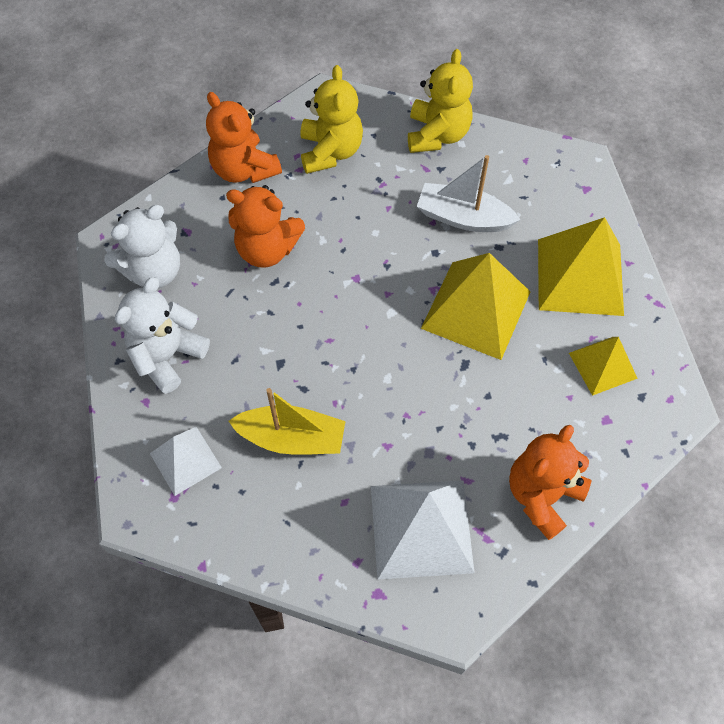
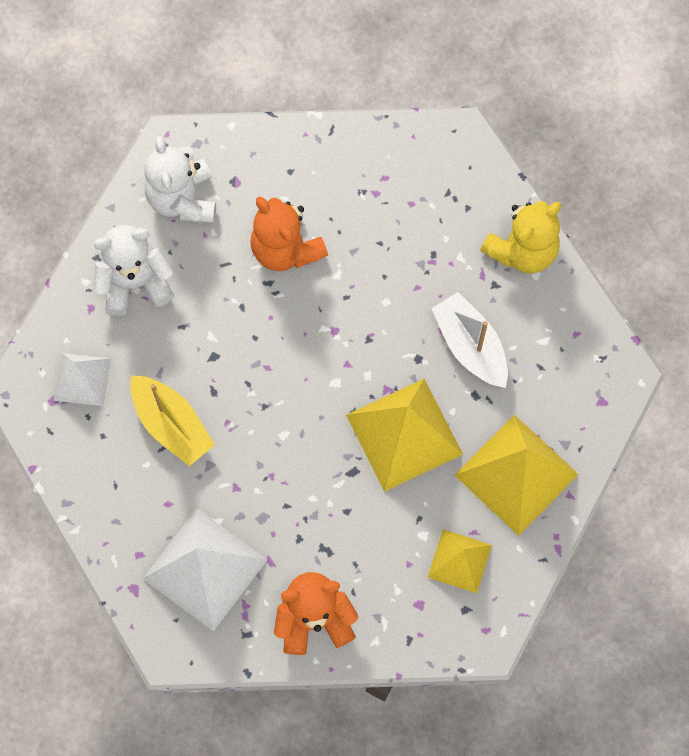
camera: 40 degrees right, 10 degrees up
(154, 271) = (182, 199): white teddy bear -> white teddy bear turned 75 degrees clockwise
(244, 169) = (330, 157): orange teddy bear -> none
(330, 151) = (416, 196): yellow teddy bear -> none

